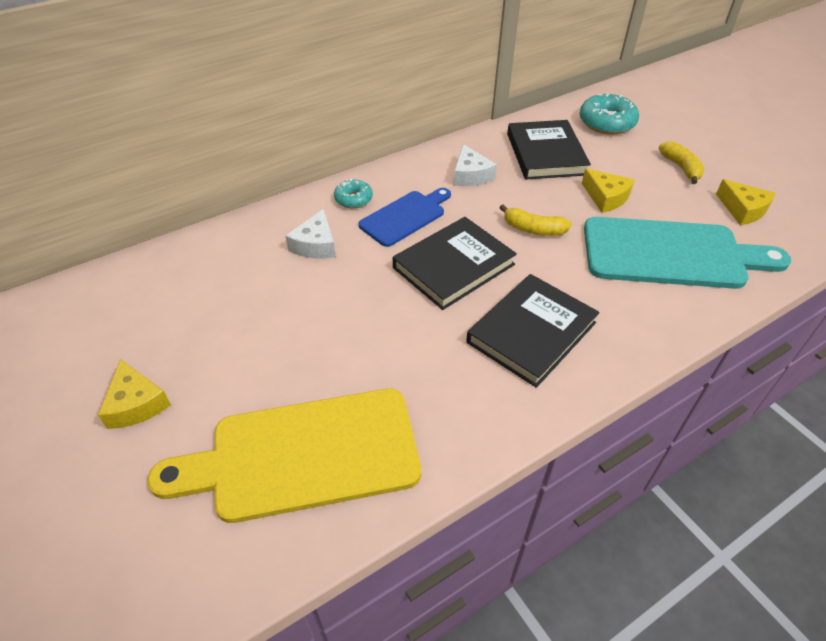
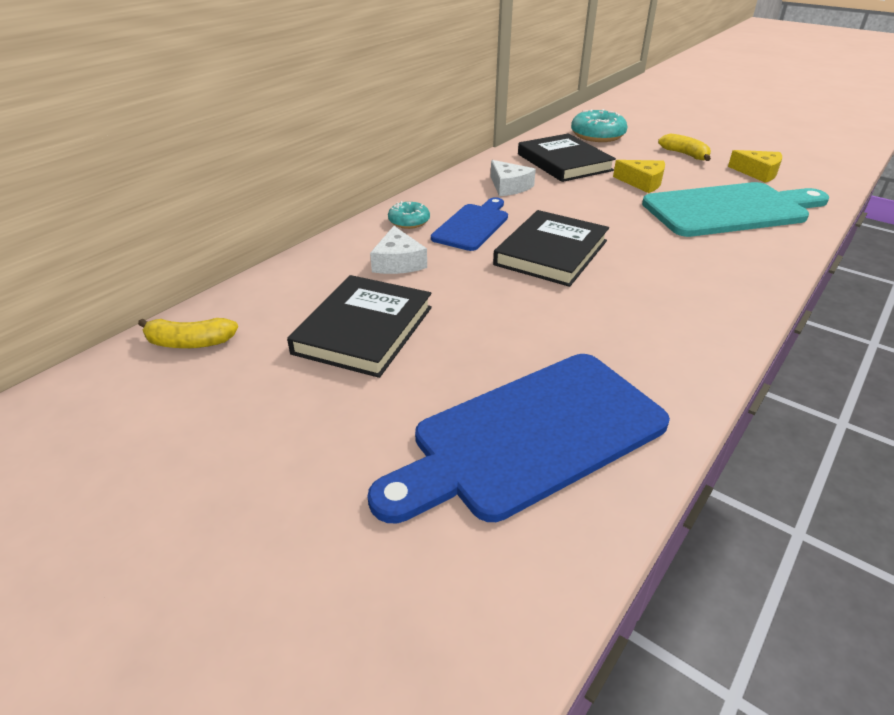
camera: 20 degrees left, 10 degrees down
(136, 404) = (295, 441): yellow cheese -> none
(304, 455) = (531, 436): yellow cutting board -> blue cutting board
(531, 332) = (666, 286): black book -> black book (364, 330)
(533, 229) = (600, 214): yellow banana -> yellow banana (190, 343)

